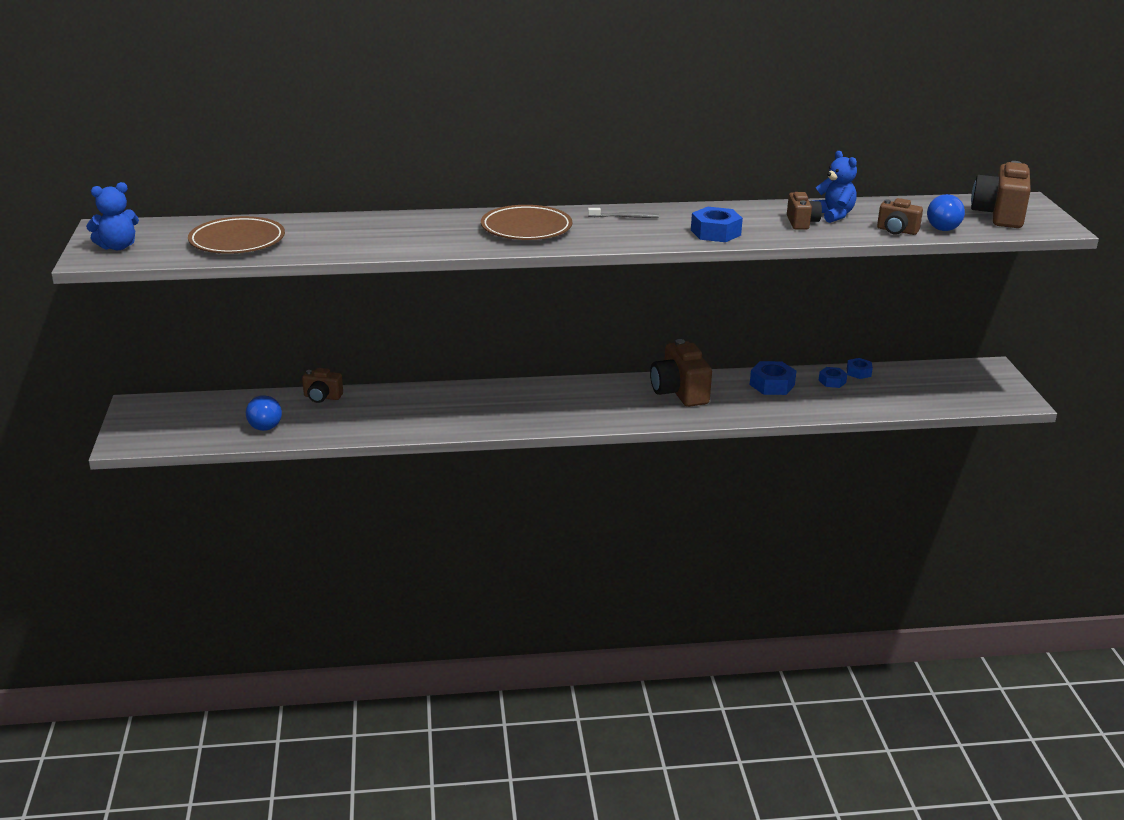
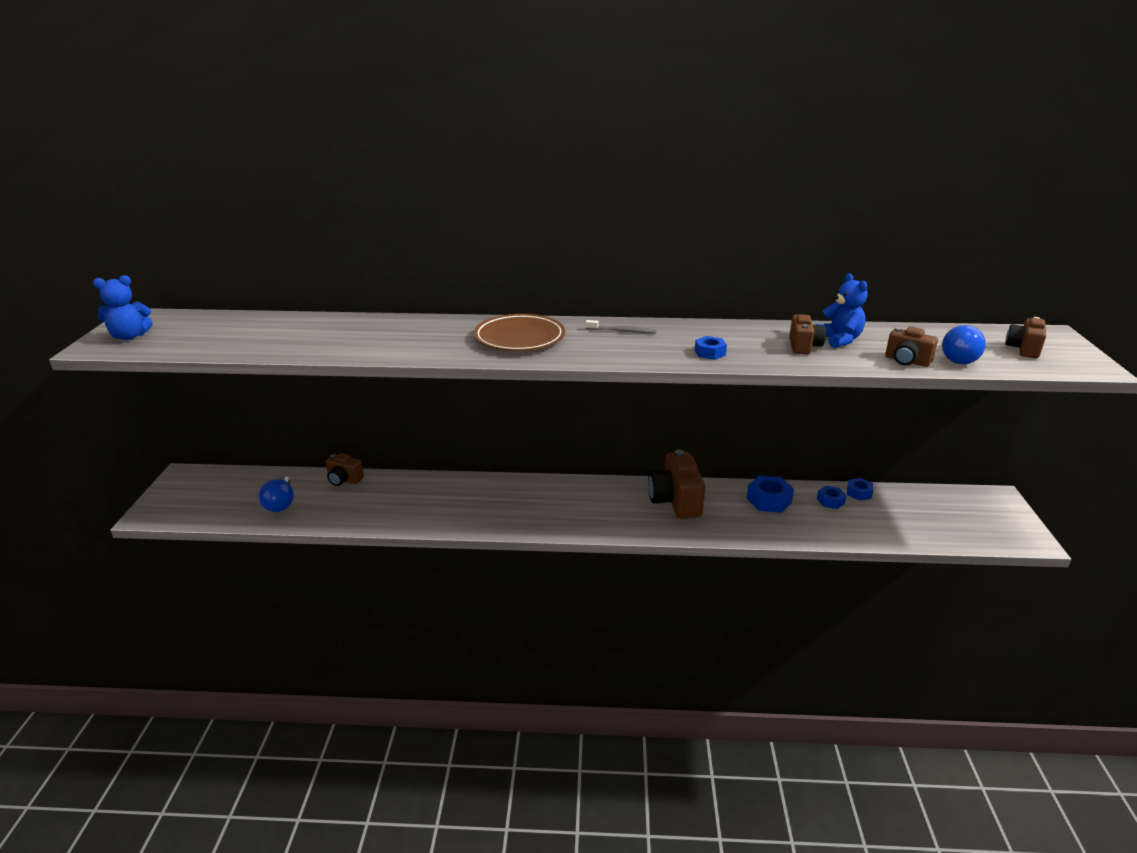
camera: 10 degrees right, 0 degrees up
(237, 241) = (240, 337): brown plate -> none
(715, 233) = (710, 353): blue nut -> blue nut, size x0.61
(999, 215) = (1023, 349): brown camera -> brown camera, size x0.57

